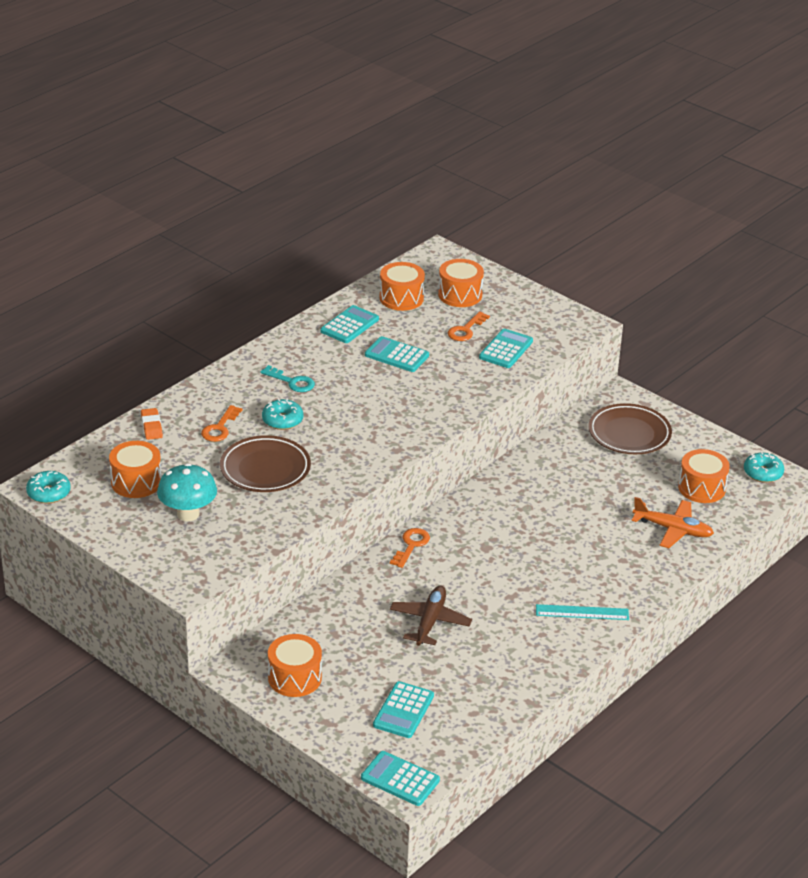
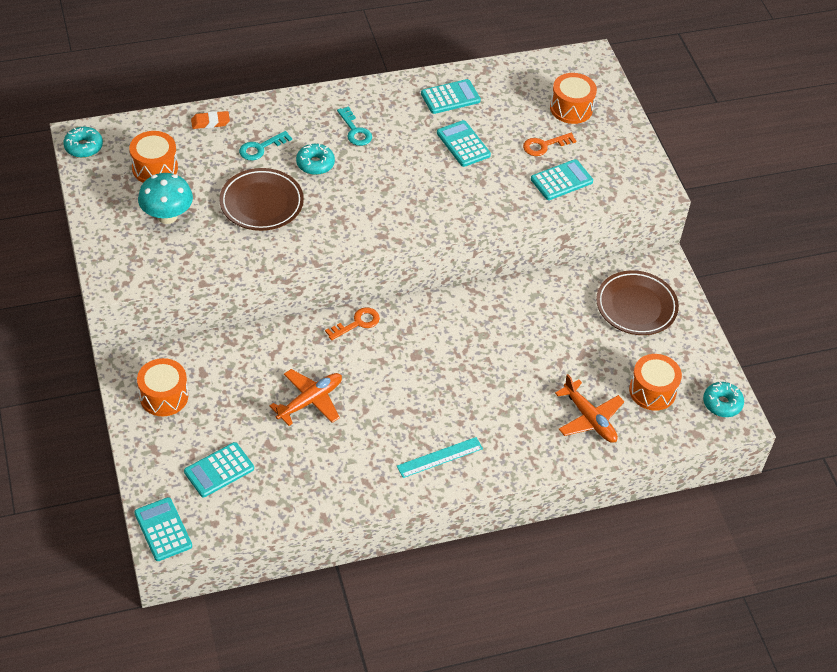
camera: 30 degrees right, 15 degrees up
(151, 426) = (210, 122): orange eraser -> orange eraser turned 60 degrees clockwise
(220, 428) = (260, 148): orange key -> turquoise key
(401, 298) = (517, 89): orange drum -> none
(430, 621) = (310, 401): brown plane -> orange plane
(582, 612) = (440, 457): turquoise ruler -> turquoise ruler turned 60 degrees counterclockwise

